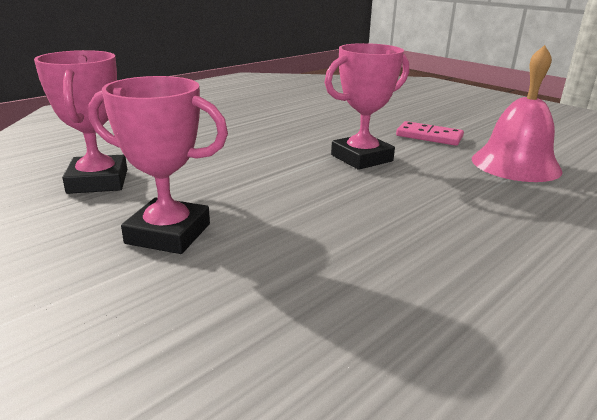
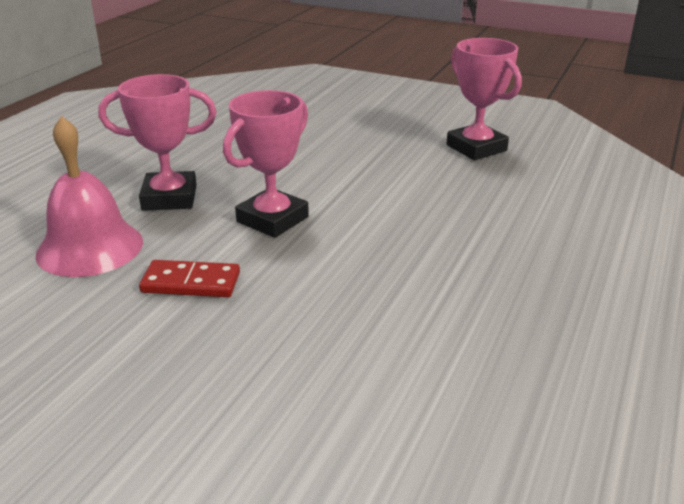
camera: 160 degrees right, 5 degrees up
(168, 233) = (371, 128): pink trophy -> pink trophy (169, 198)
(429, 136) = (191, 283): pink domino -> red domino

